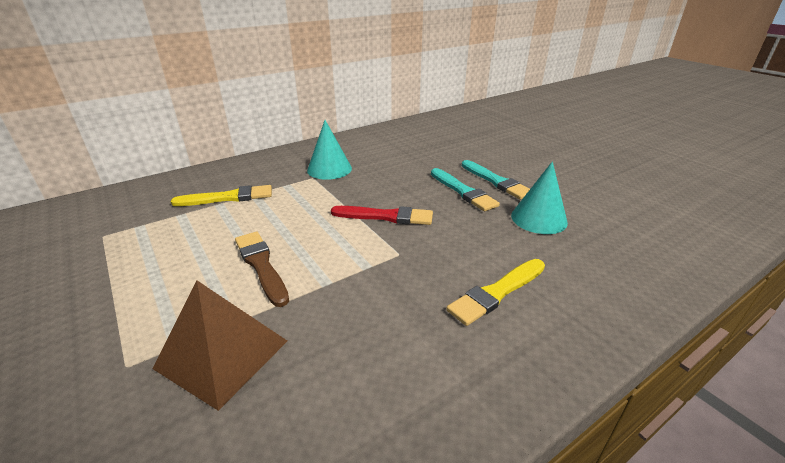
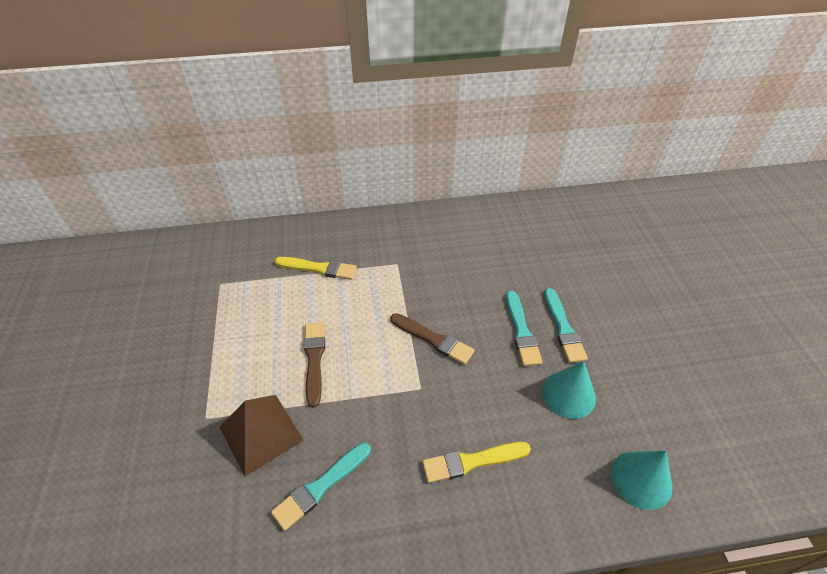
camera: 25 degrees right, 15 degrees up
(329, 169) = (416, 256): turquoise cone -> turquoise cone (641, 479)
(338, 379) = (321, 486): none -> turquoise brush
(385, 216) = (433, 339): red brush -> brown brush

